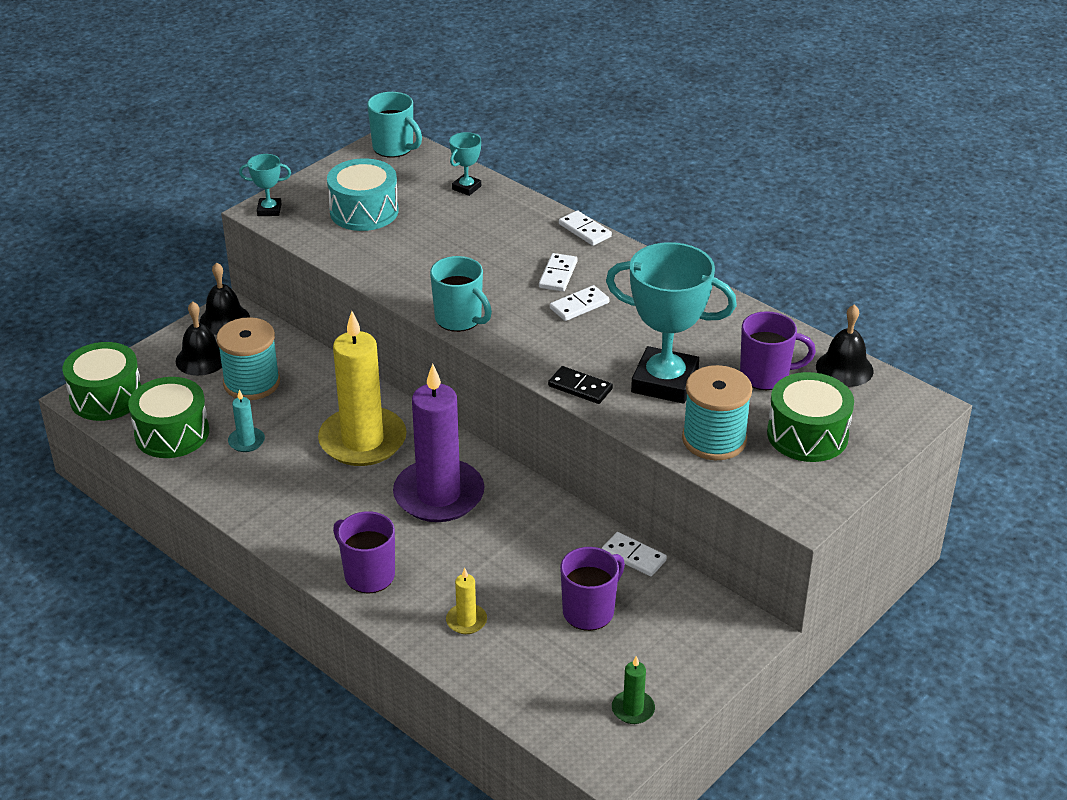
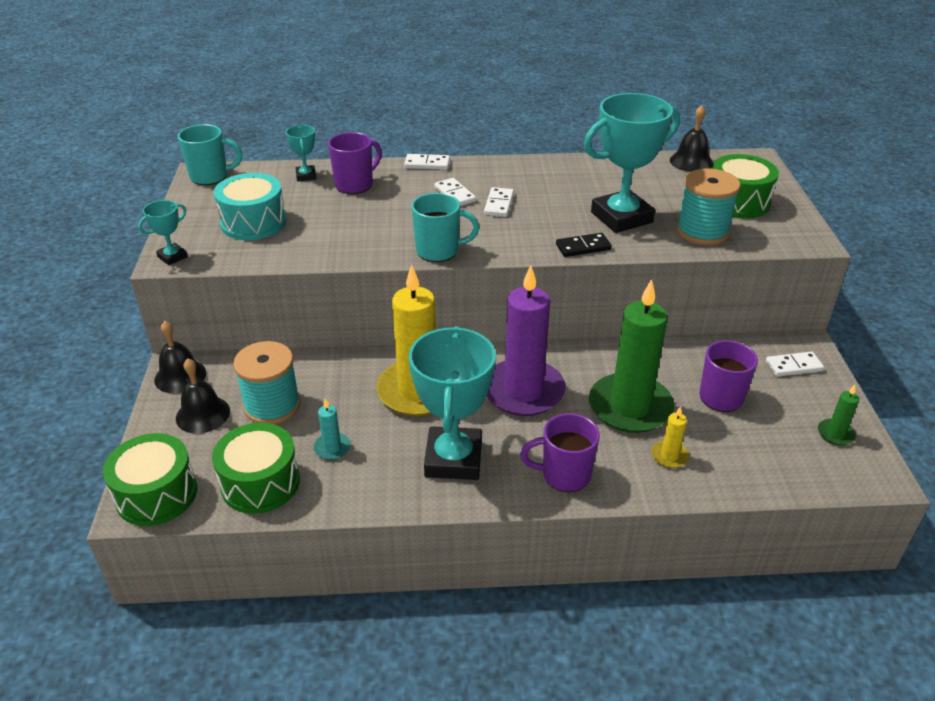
camera: 45 degrees left, 0 degrees up
(311, 507) = (453, 459): none -> turquoise trophy
(500, 565) = (630, 407): none -> green candle
(633, 556) = (688, 349): white domino -> white domino (793, 366)
(766, 376) = (664, 185): purple mug -> purple mug (355, 184)

